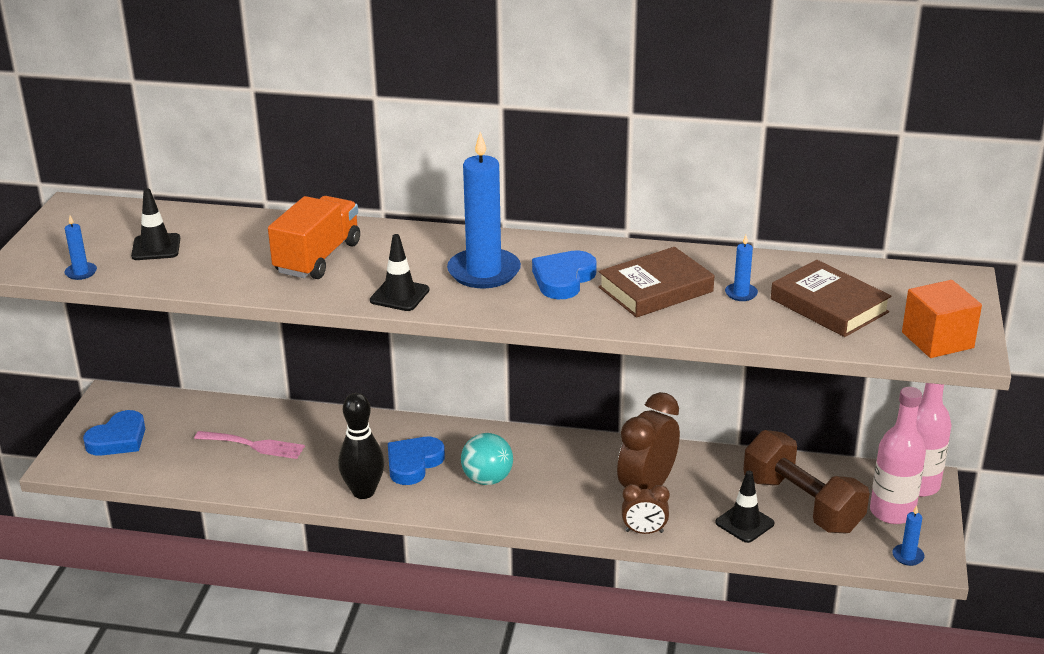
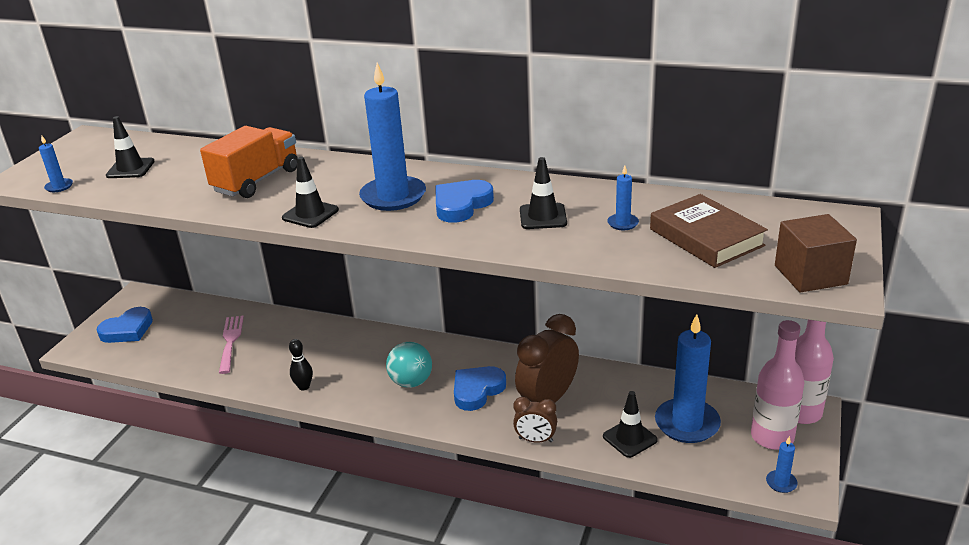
camera: 10 degrees right, 0 degrees up
(254, 445) = (230, 341): pink fork -> pink fork turned 120 degrees counterclockwise
(363, 492) = (304, 386): black bowling pin -> black bowling pin, size x0.57
(413, 463) = (353, 364): blue heart -> blue heart (477, 390)
(655, 289) = (543, 217): brown book -> black traffic cone
(802, 504) = (687, 423): brown dumbbell -> blue candle
(937, 340) = (810, 275): orange cube -> brown cube

